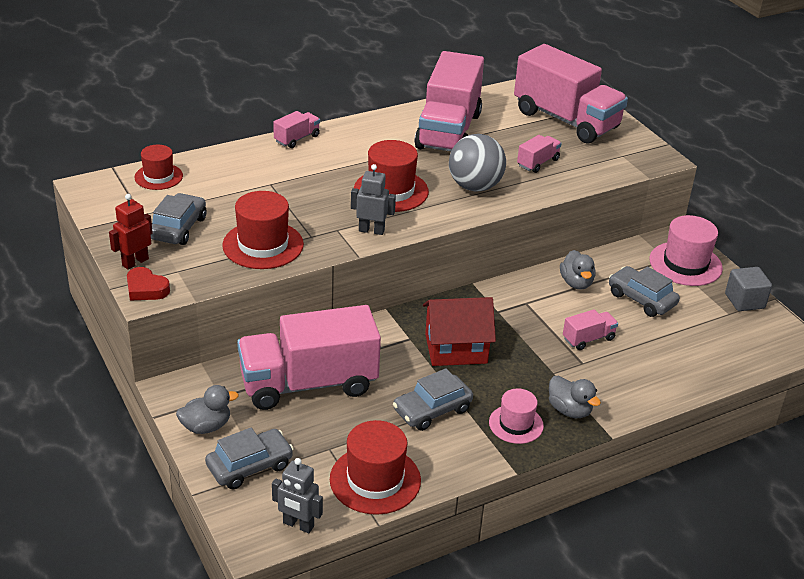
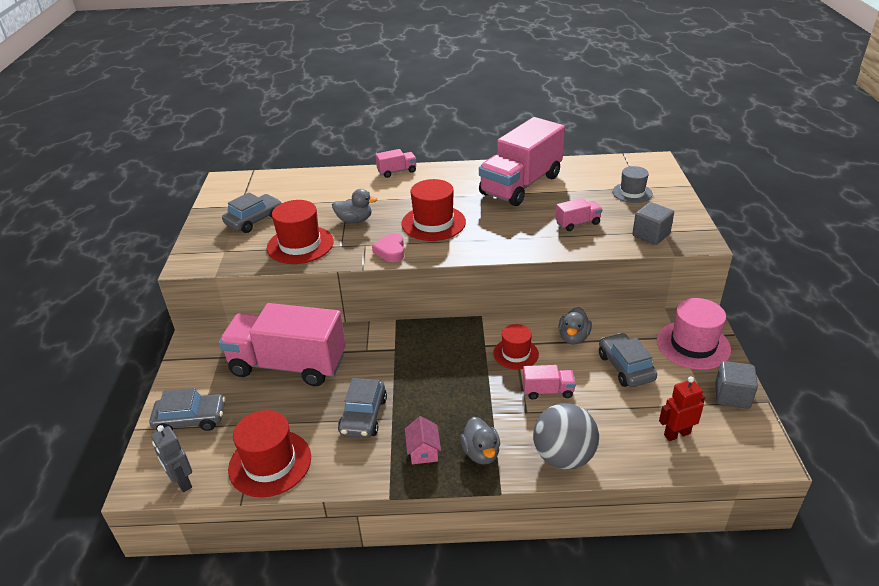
camera: 30 degrees right, 0 degrees up
(135, 262) = (203, 238): red robot -> red robot (676, 434)
(146, 289) = (191, 259): red heart -> none
(158, 177) = (276, 181): red hat -> red hat (515, 353)
(206, 426) = (189, 377): grey duck -> grey duck (354, 220)
(371, 230) = (390, 251): grey robot -> pink heart
(432, 410) = (363, 416): grey car -> grey car turned 75 degrees counterclockwise
(456, 348) = (425, 368): red house -> none
(475, 186) = (506, 232): grey ball -> grey ball (563, 457)
(516, 424) = (423, 451): pink hat -> pink house
(566, 120) = (632, 193): pink truck -> grey hat
(614, 161) = (651, 235): none -> grey cube

